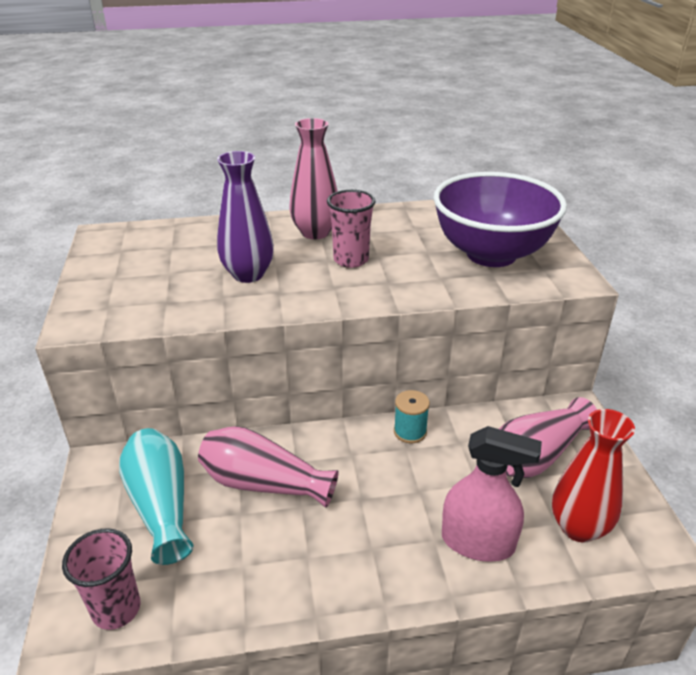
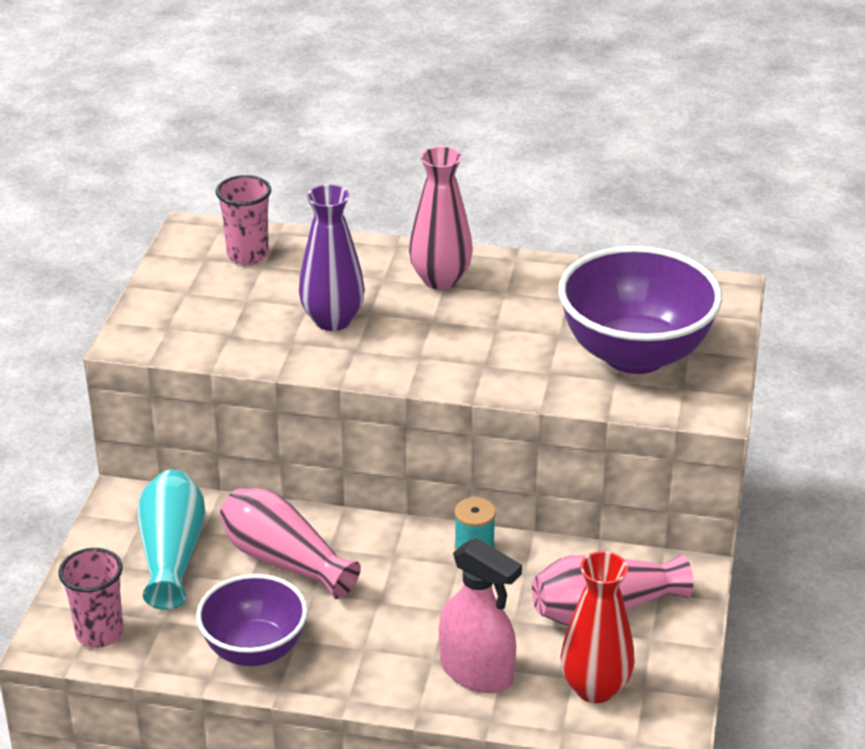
camera: 20 degrees right, 0 degrees up
(275, 581) = (254, 650): none -> purple bowl
(351, 260) = (460, 326): pink cup -> pink cup (247, 255)

